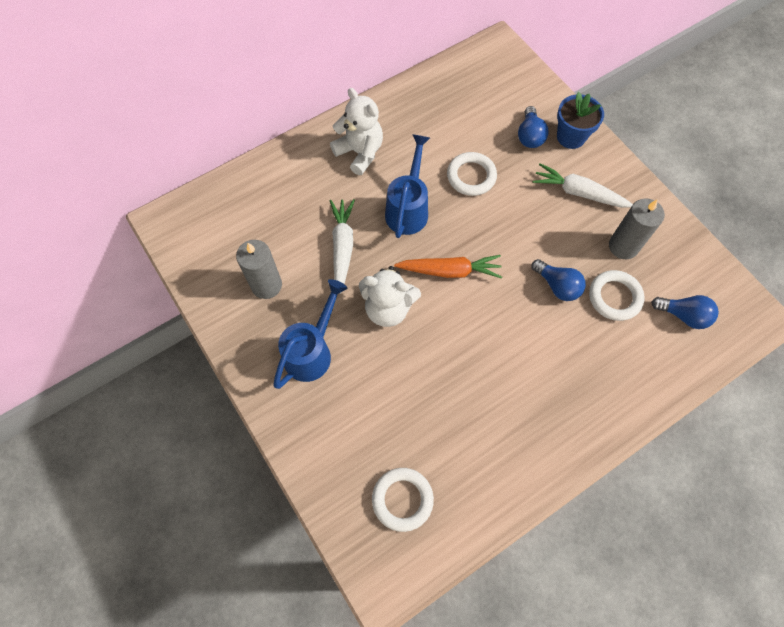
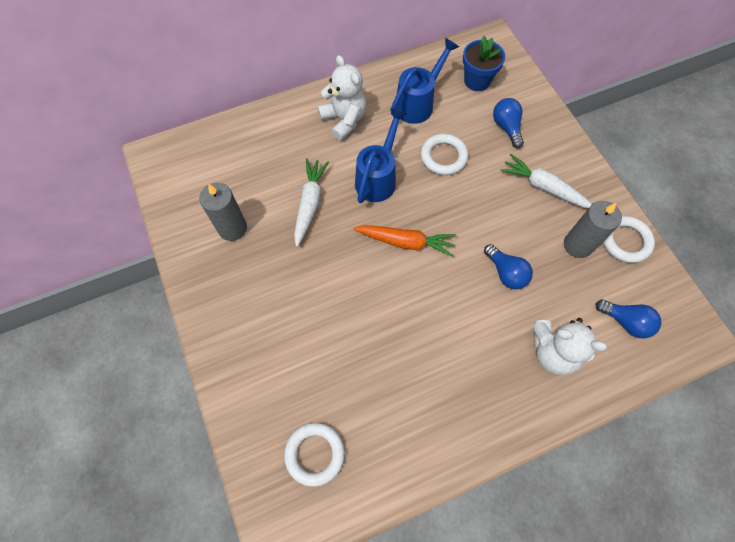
camera: 10 degrees right, 0 degrees up
(312, 351) = (260, 296): blue watering can -> blue watering can (418, 103)
(388, 308) = (340, 268): white teddy bear -> white teddy bear (553, 352)
(529, 136) = (506, 127): blue light bulb -> blue light bulb turned 150 degrees clockwise
(571, 137) = (546, 134): blue flower pot -> blue flower pot (477, 81)
(614, 297) = (560, 292): white ring -> white ring (625, 241)

